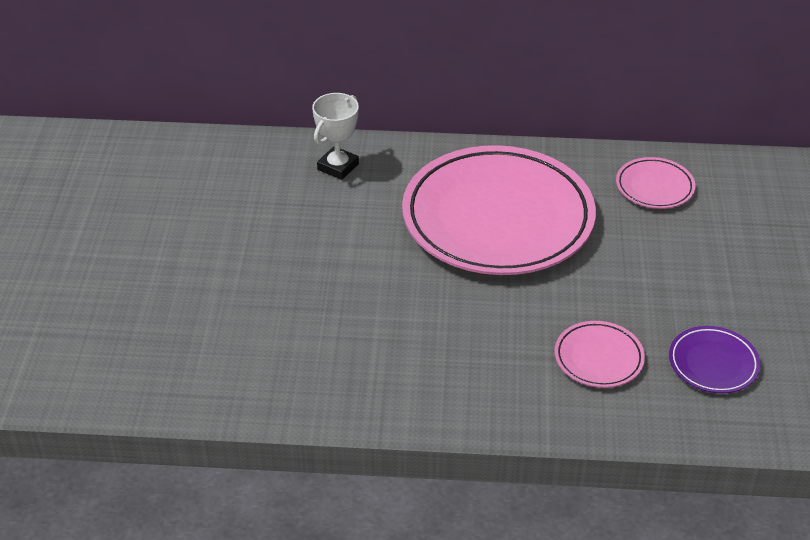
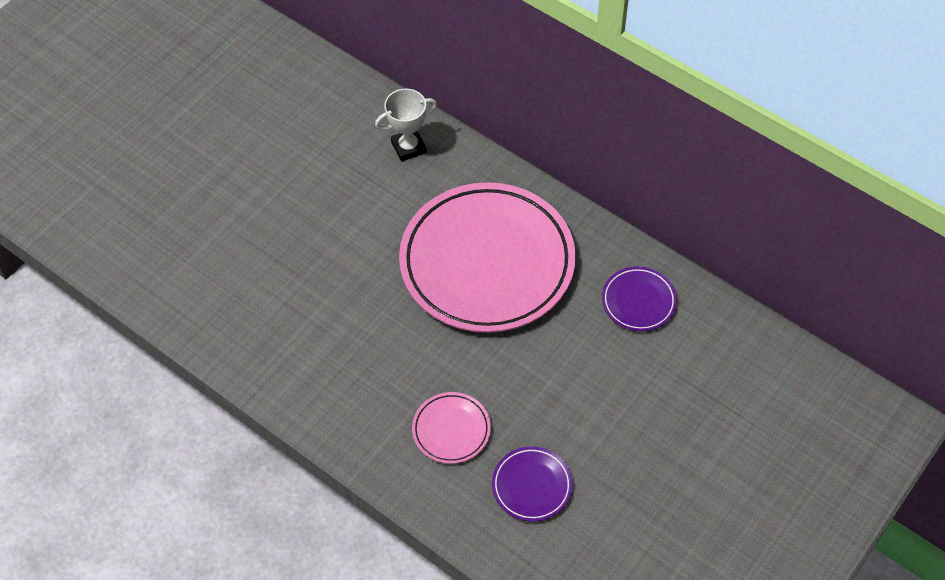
camera: 35 degrees right, 15 degrees up
(654, 187) = (638, 301): pink plate -> purple plate

